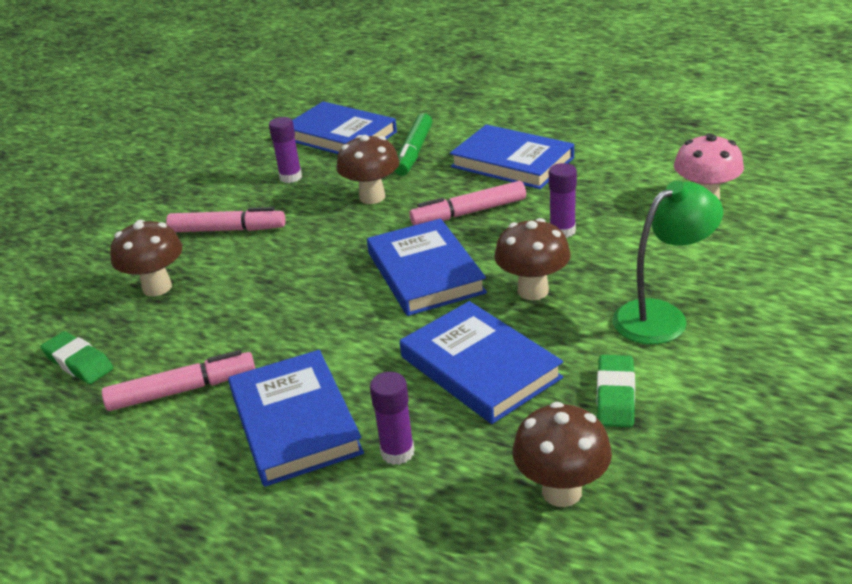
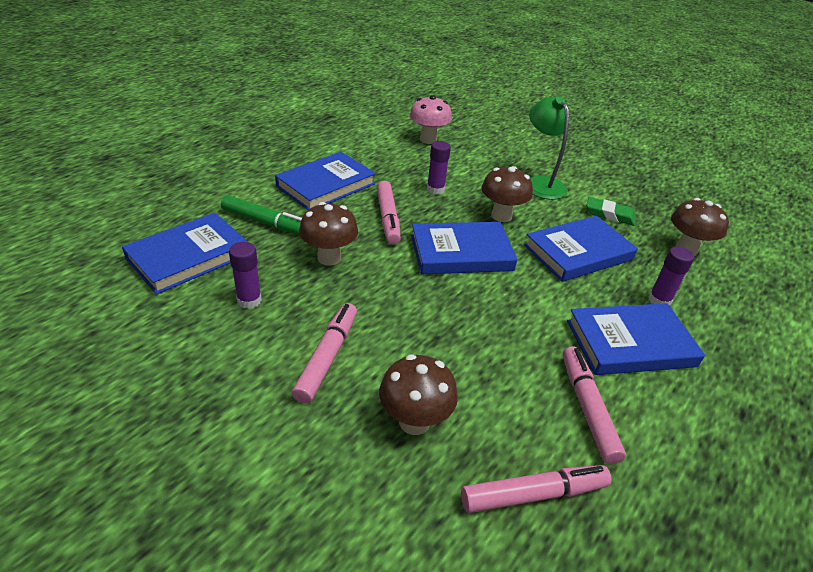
camera: 85 degrees left, 5 degrees up
(78, 363) = (534, 495): green eraser -> pink marker

